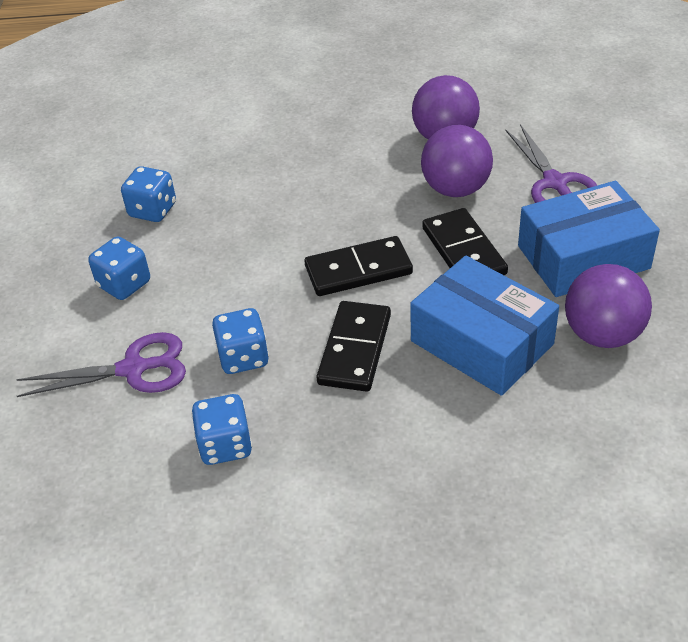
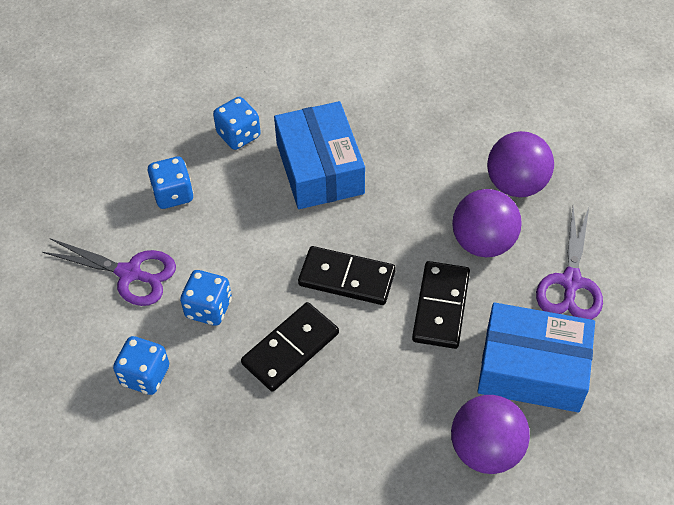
camera: 30 degrees right, 10 degrees up
(481, 343) = (387, 399): blue box -> blue box (319, 168)

